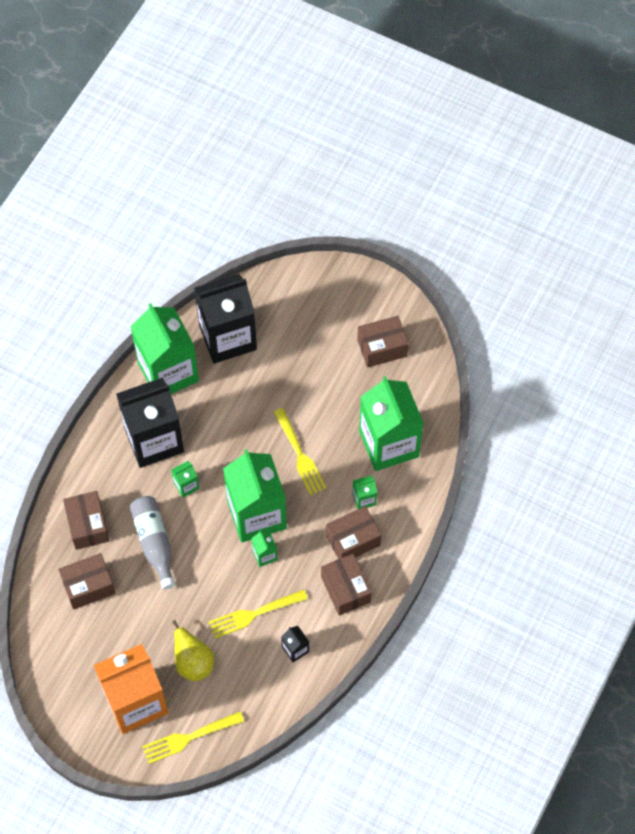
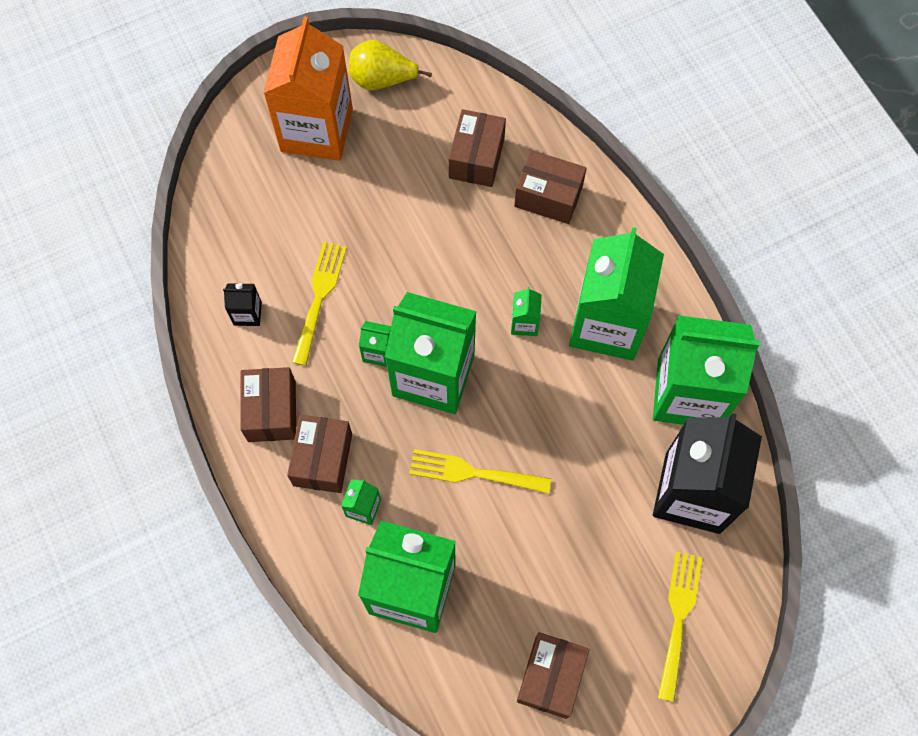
camera: 125 degrees right, 5 degrees up
(154, 440) = (607, 324): black carton -> green carton
(154, 543) = (478, 249): grey bottle -> none
(189, 738) = (240, 155): yellow fork -> yellow fork (678, 618)
(192, 660) = (317, 207): yellow pear -> yellow pear (382, 80)
(345, 589) = (271, 411): brown box -> brown box turned 75 degrees clockwise

